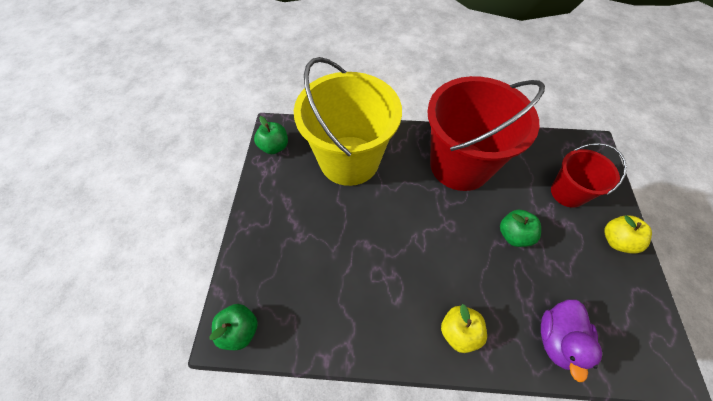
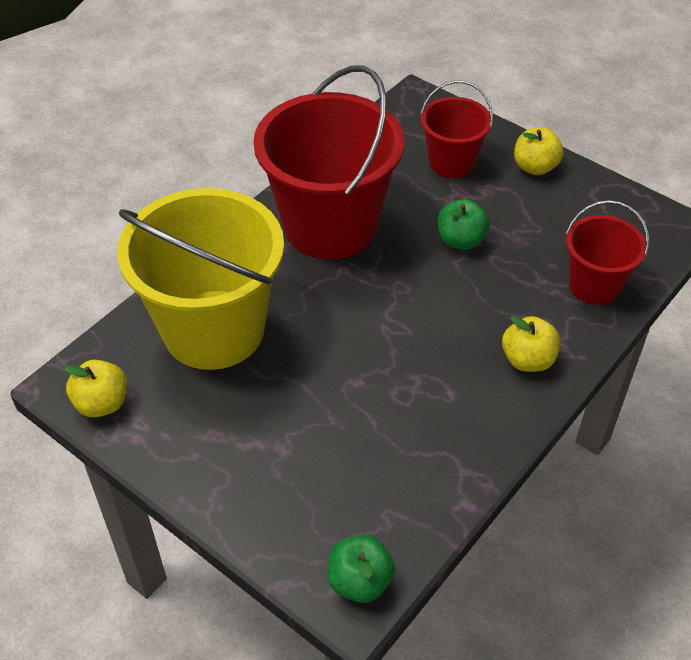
camera: 55 degrees left, 10 degrees down
(274, 147) = (102, 403): green apple -> yellow apple
(557, 339) = (594, 285): purple duck -> red bucket

